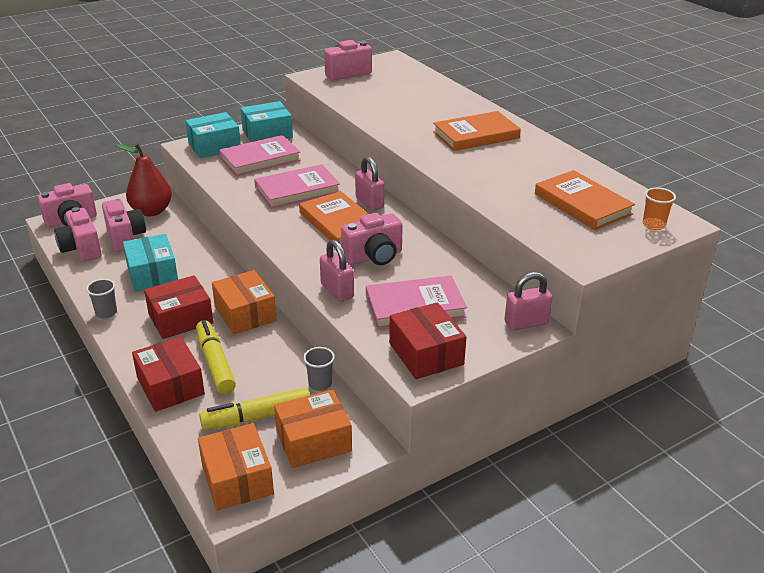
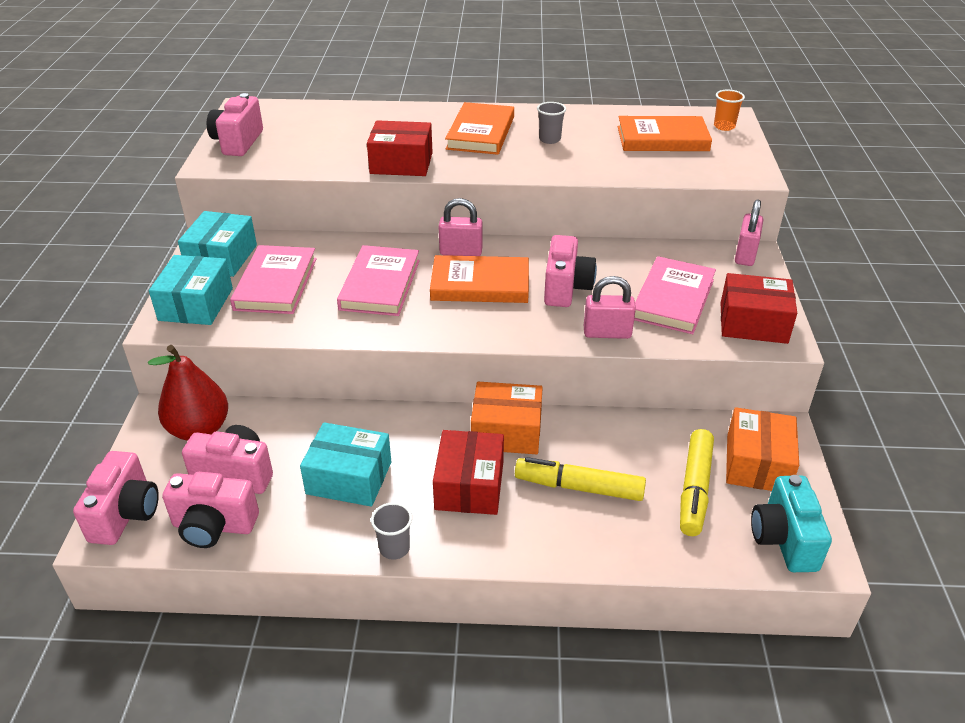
camera: 55 degrees left, 5 degrees up
(170, 386) = (593, 538): red box -> red box (401, 163)
(237, 479) = (784, 539): orange box -> turquoise camera
(320, 384) = (672, 425): grey cup -> grey cup (549, 139)

